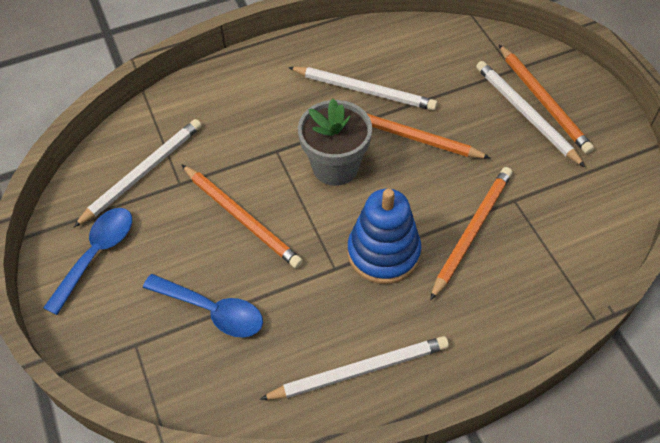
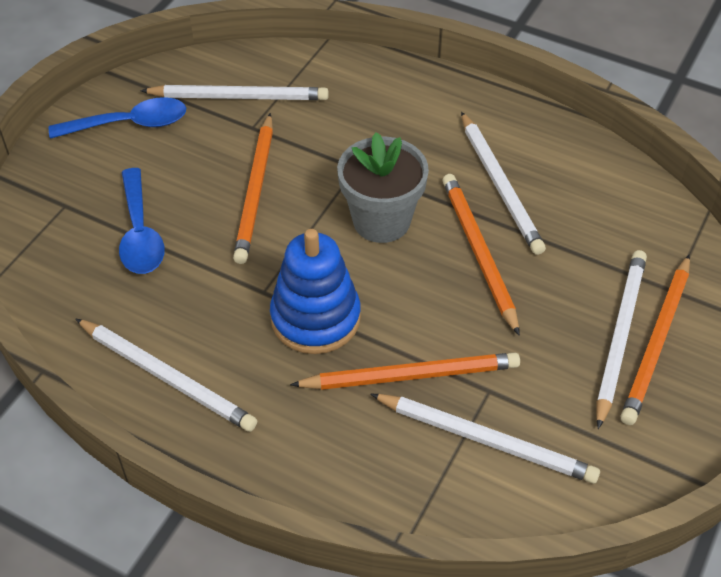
camera: 50 degrees right, 5 degrees down
(549, 225) = (486, 440): none -> white pencil

